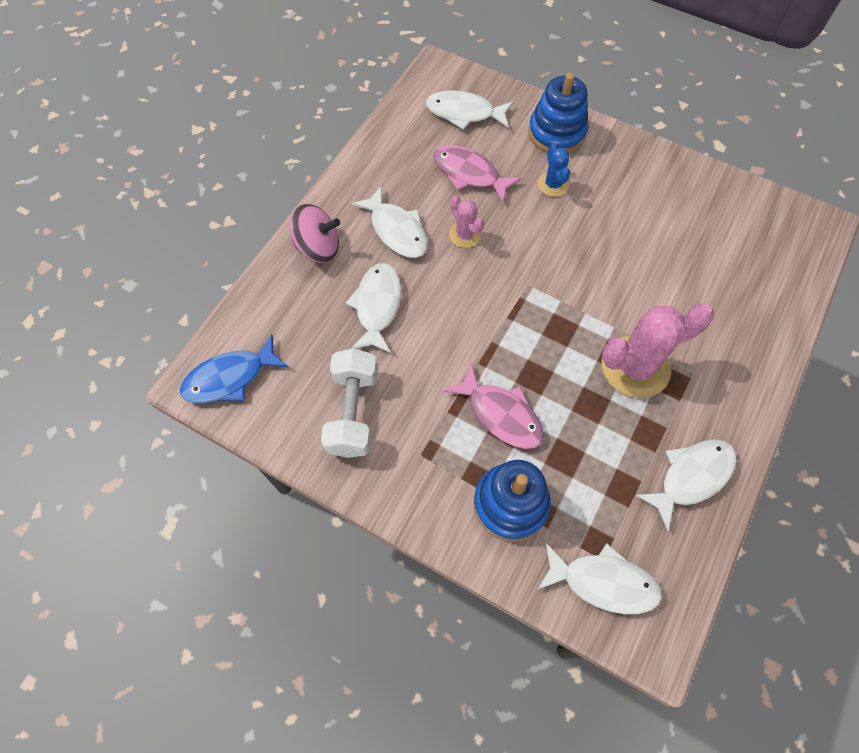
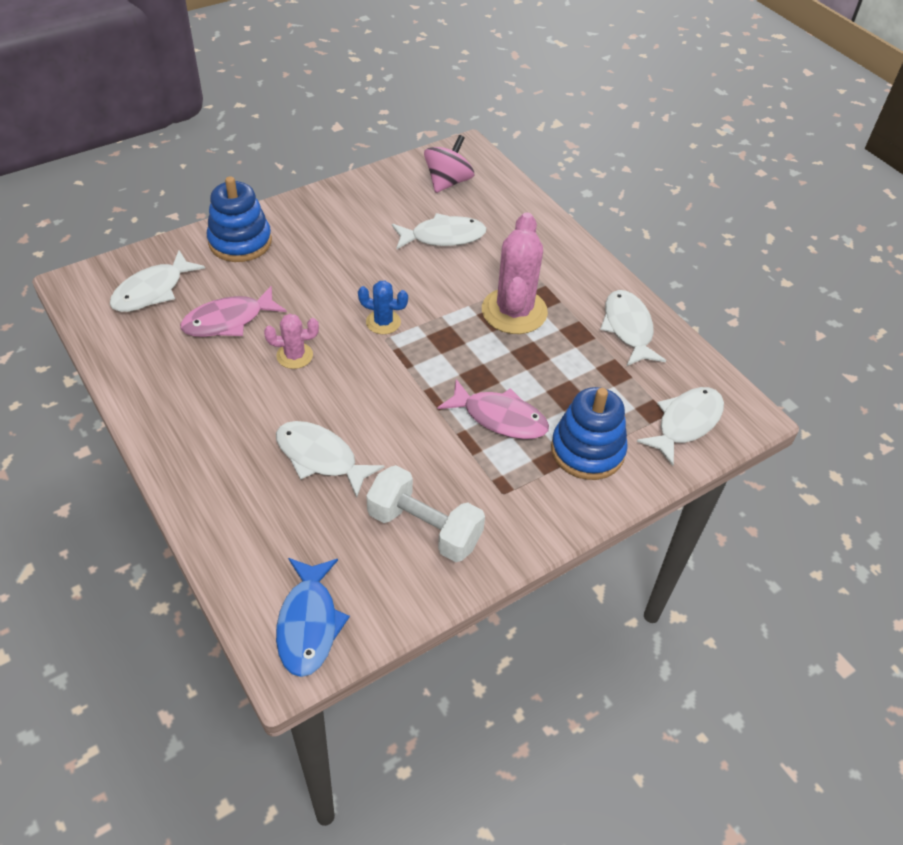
camera: 65 degrees left, 15 degrees down
(318, 248) = (209, 477): pink spinning top -> pink spinning top (448, 182)
(396, 230) = (245, 404): white fish -> white fish (443, 237)
(501, 414) = (500, 417): pink fish -> pink fish turned 45 degrees clockwise
(553, 184) = (294, 271): blue cactus -> blue cactus (383, 322)

